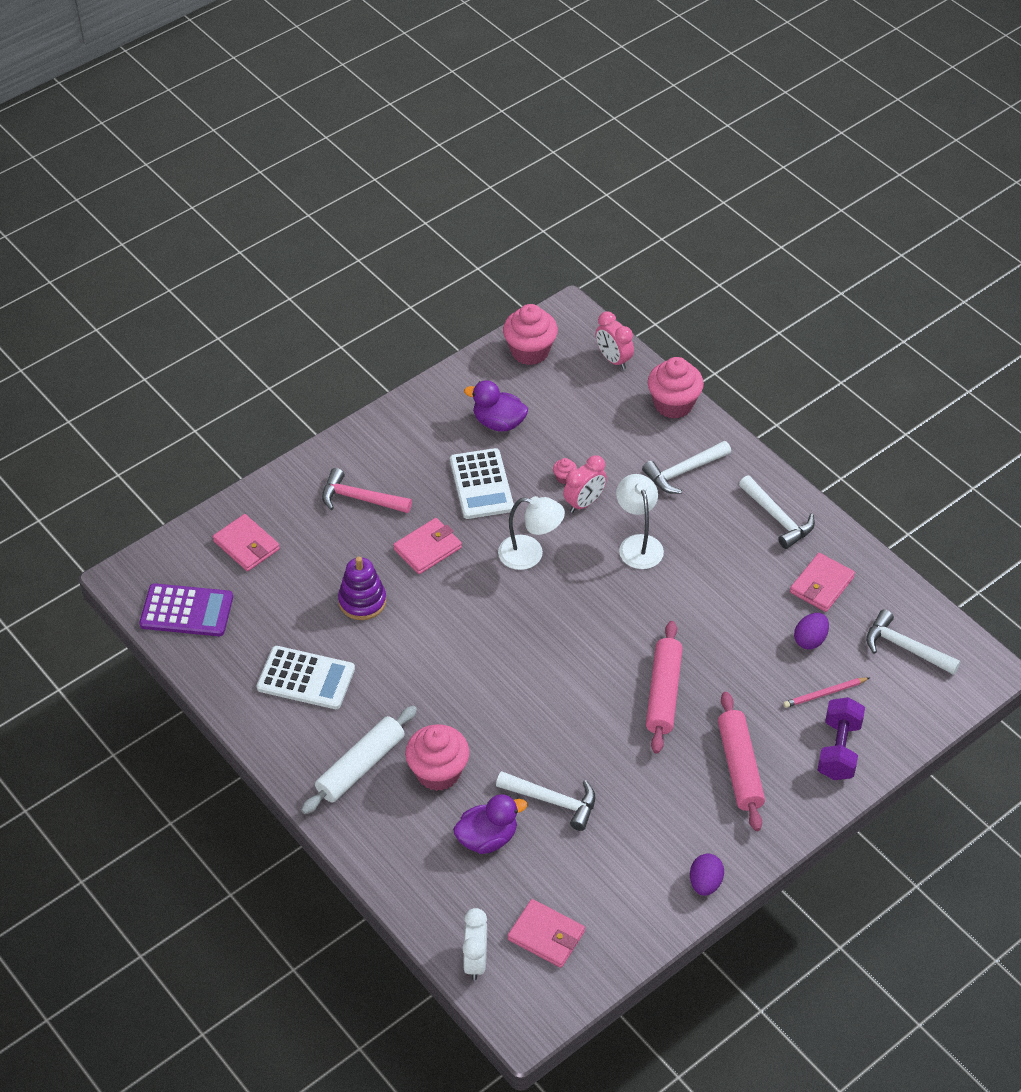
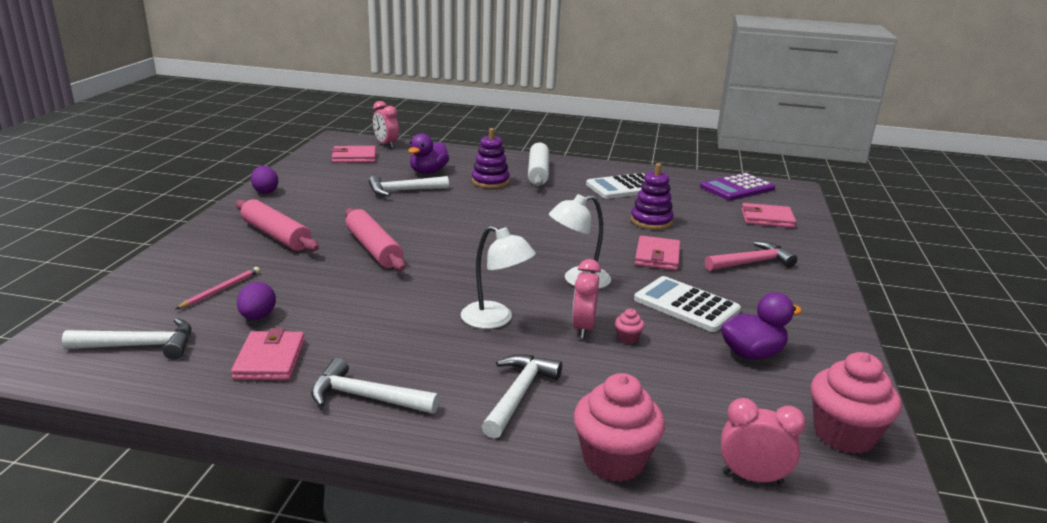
camera: 140 degrees right, 25 degrees down
(438, 772) = (490, 181): pink cupcake -> purple stacking toy
(475, 960) = (386, 145): white clock -> pink clock
(839, 750) = (189, 265): purple dumbbell -> none

